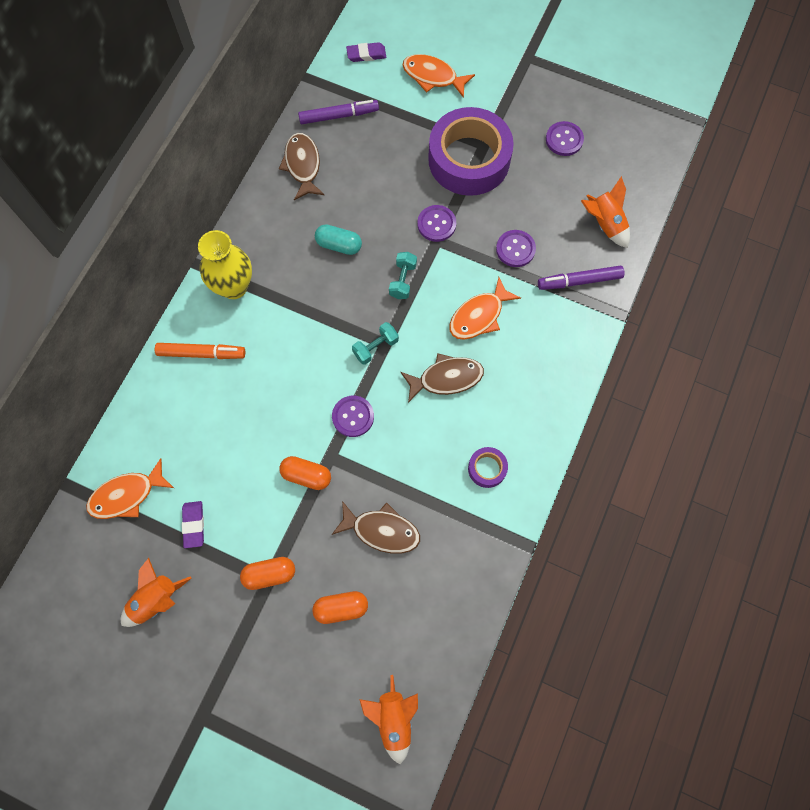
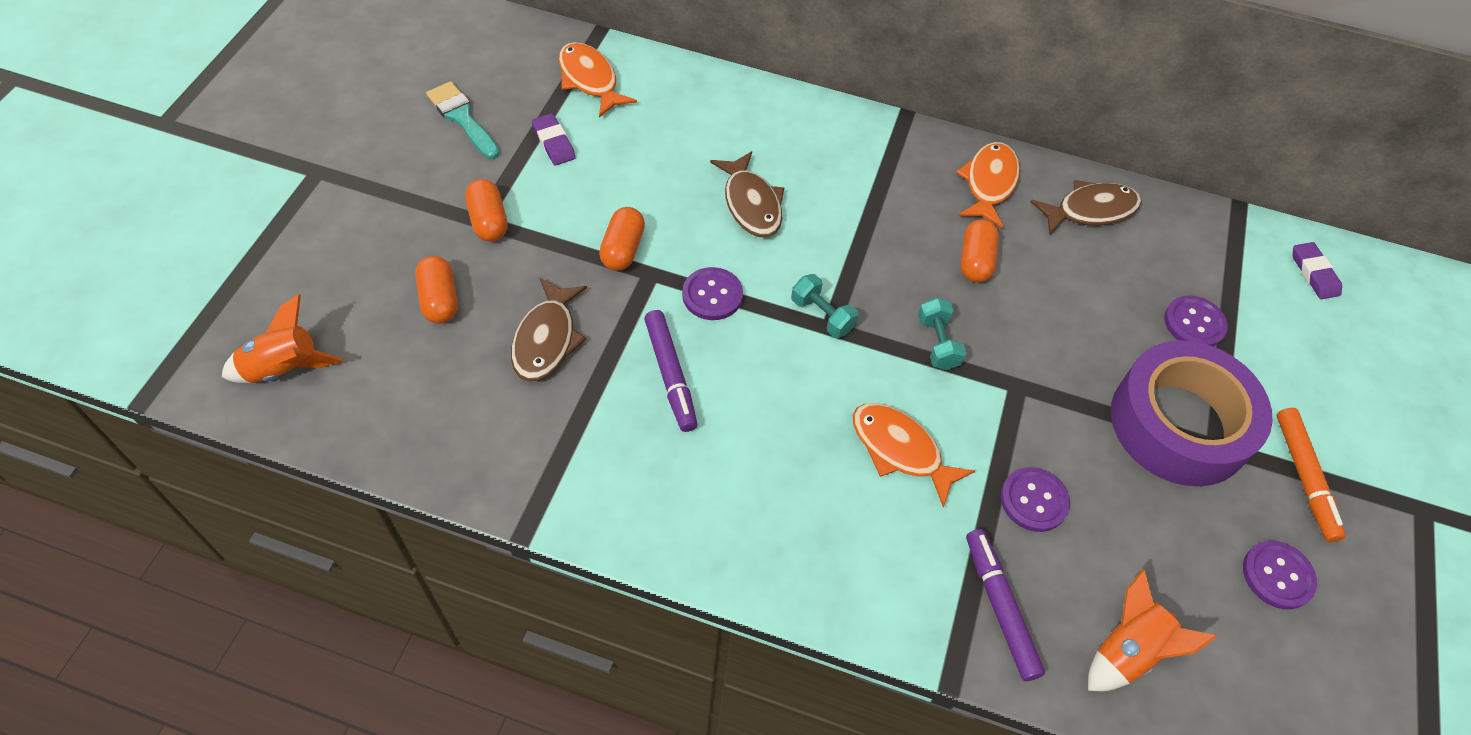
camera: 80 degrees right, 15 degrees down
(156, 599) = (462, 118): orange rocket -> turquoise brush
(194, 525) = (554, 142): purple eraser -> purple eraser turned 75 degrees clockwise
(201, 353) = (781, 129): orange marker -> orange marker (1304, 478)
(234, 287) = (882, 152): yellow vase -> none
(339, 116) = (1190, 246): purple marker -> purple marker (670, 375)
(339, 245) = (975, 261): turquoise capsule -> orange capsule
(402, 280) = (937, 343): turquoise dumbbell -> turquoise dumbbell turned 75 degrees clockwise
(433, 77) = (1315, 365): orange fish -> orange fish (989, 183)
(436, 224) = (1046, 383): purple button -> purple button (1194, 323)
(446, 378) = (786, 409): brown fish -> brown fish (751, 204)
(487, 468) = (645, 471): purple tape -> none

